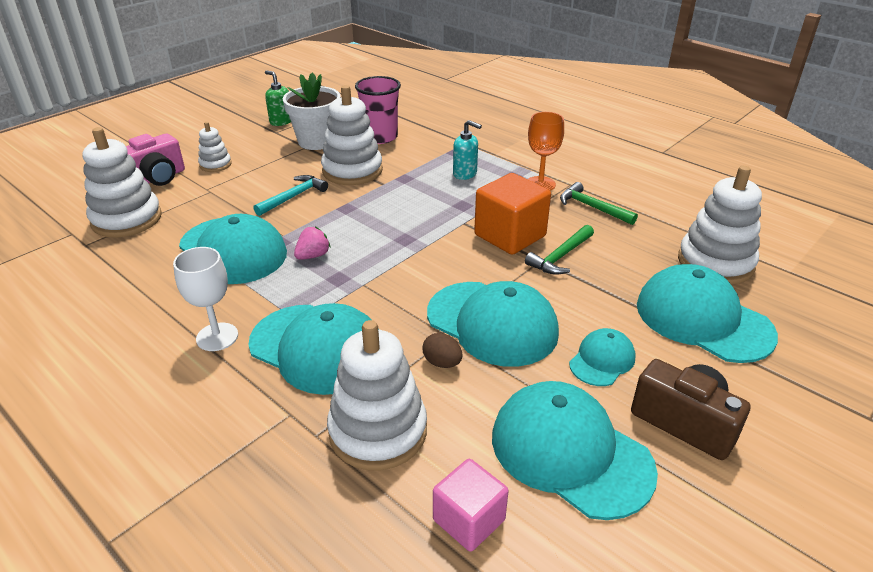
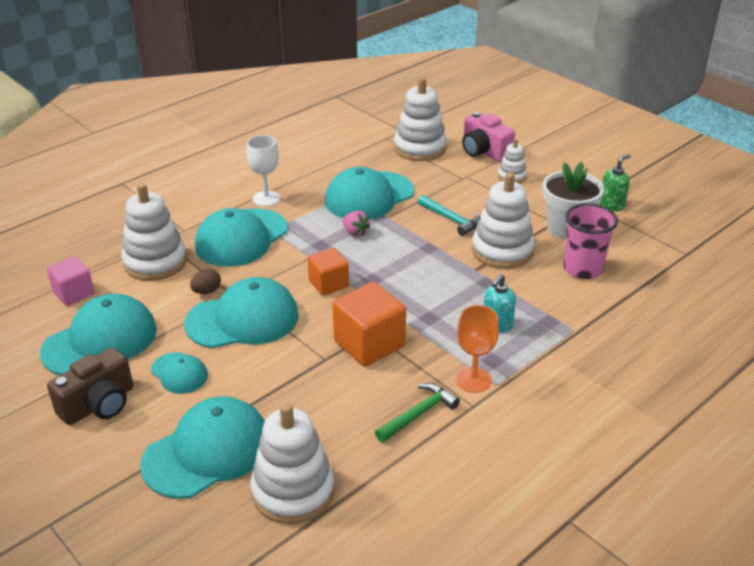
camera: 95 degrees right, 0 degrees up
(415, 267) = (328, 284): none -> orange cube
(492, 323) = (243, 319): turquoise cap -> turquoise cap turned 150 degrees counterclockwise
(560, 257) = (327, 373): green hammer -> none

